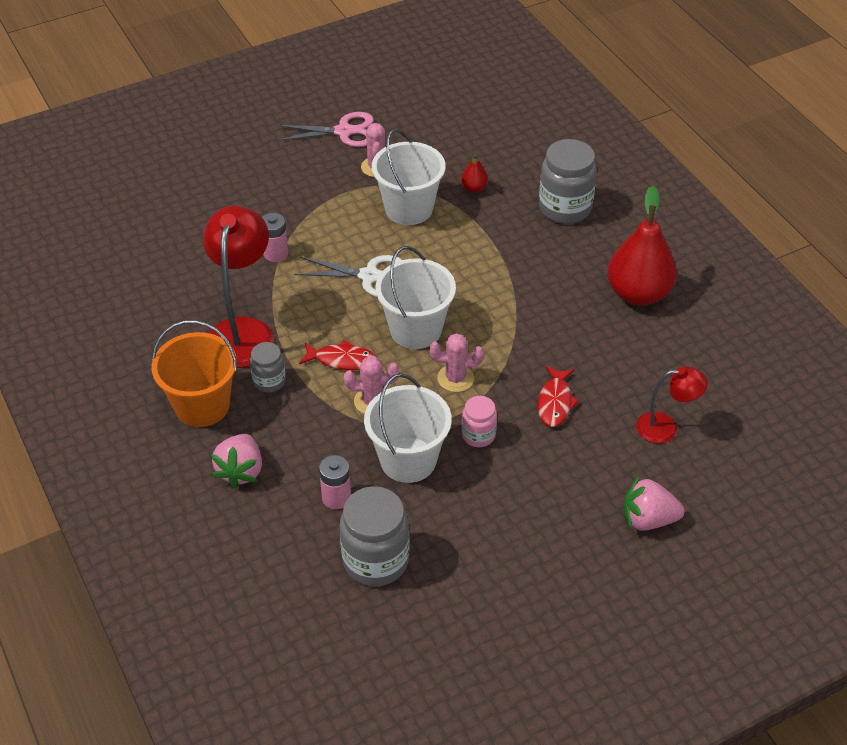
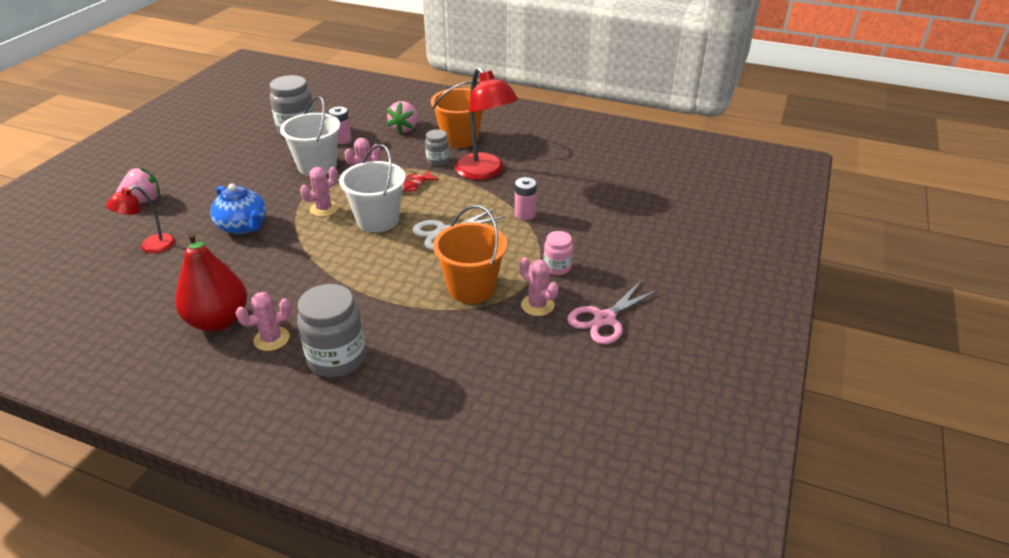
camera: 140 degrees right, 10 degrees down
(241, 471) = (405, 128): pink strawberry -> pink strawberry turned 135 degrees counterclockwise
(409, 208) = (471, 288): white bucket -> orange bucket
(474, 188) = (436, 332): red pear -> none
(478, 435) = (283, 191): pink jar -> pink jar (557, 267)
(555, 402) = (243, 226): red fish -> blue teapot
(604, 252) = (271, 339): none -> pink cactus

